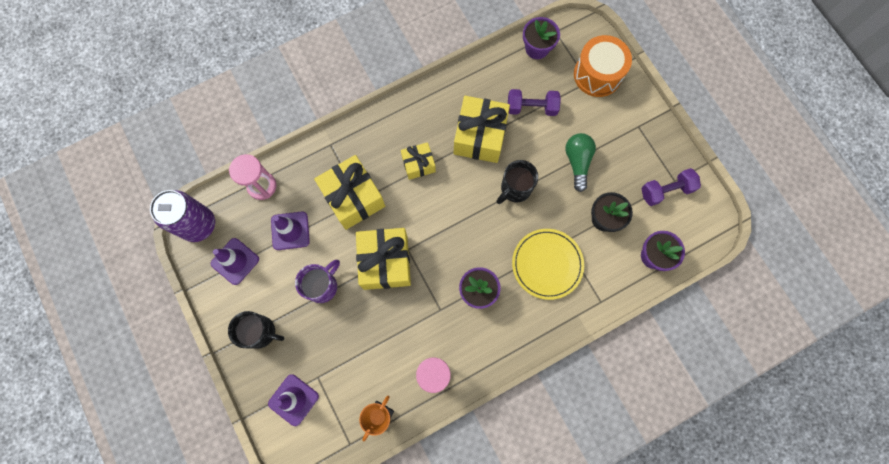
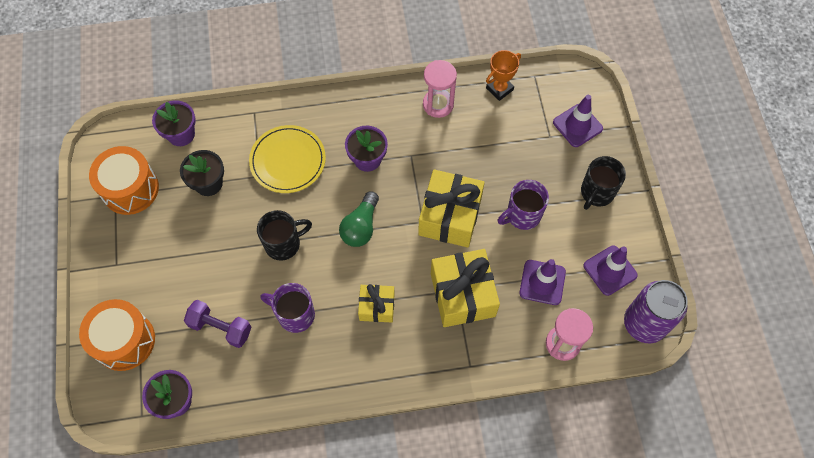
camera: 160 degrees left, 10 degrees down
(261, 332) = (596, 193): black mug -> black mug turned 90 degrees counterclockwise
(480, 136) = (295, 315): yellow gift -> purple mug
(577, 162) = (203, 249): green light bulb -> green light bulb (360, 227)
(666, 191) = (130, 189): purple dumbbell -> orange drum

